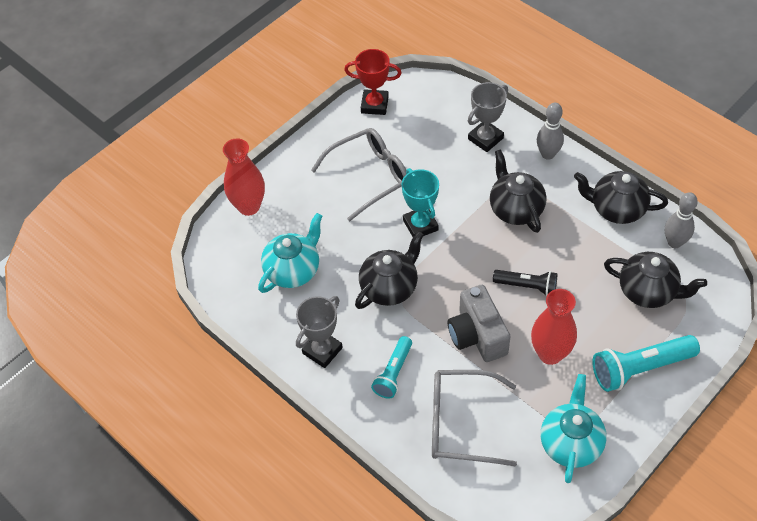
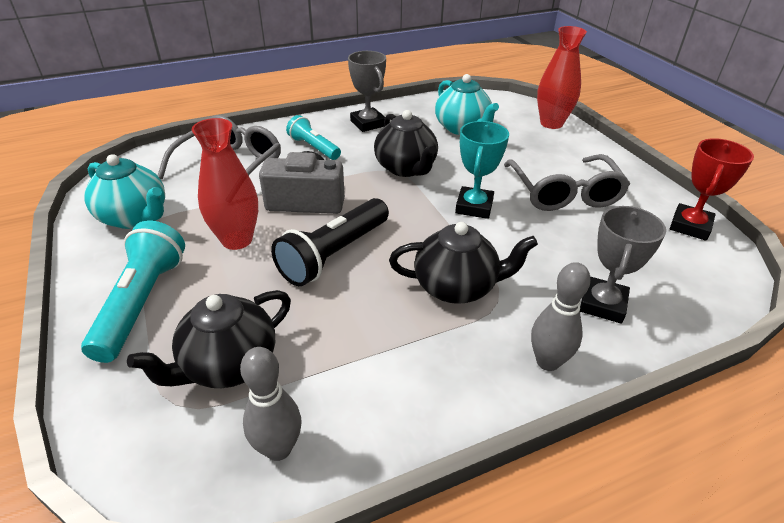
camera: 110 degrees right, 15 degrees down
(420, 225) = (474, 207): turquoise trophy -> turquoise trophy turned 75 degrees counterclockwise
(485, 138) = (602, 304): grey trophy -> grey trophy turned 45 degrees clockwise
(527, 286) = (334, 254): black flashlight -> black flashlight, size x1.59
(616, 209) = (394, 399): black teapot -> none

